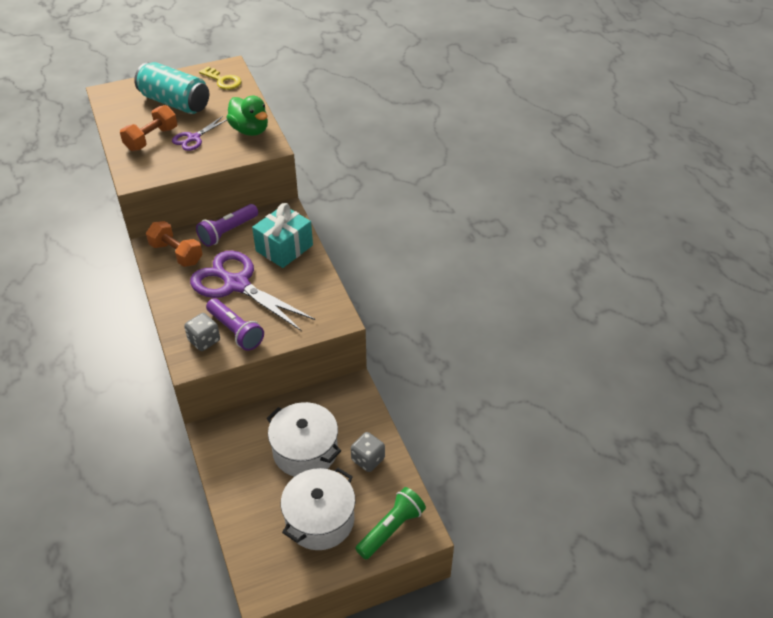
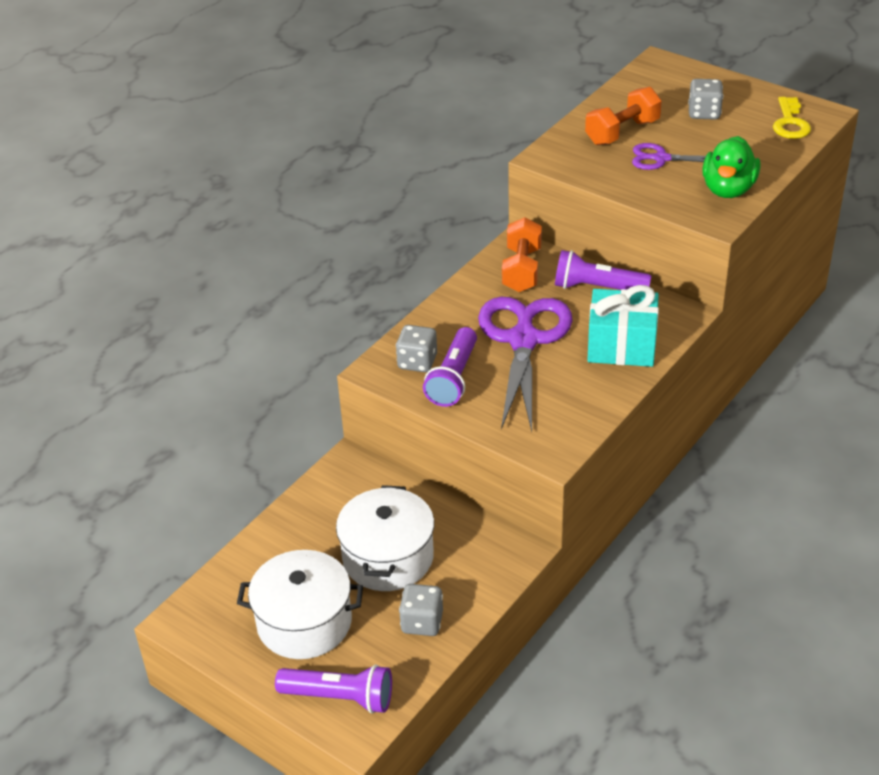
camera: 60 degrees right, 5 degrees down
(151, 139) = (622, 132): orange dumbbell -> orange dumbbell turned 45 degrees counterclockwise
(175, 102) = (704, 113): turquoise can -> grey dice
(391, 529) = (339, 697): green flashlight -> purple flashlight

